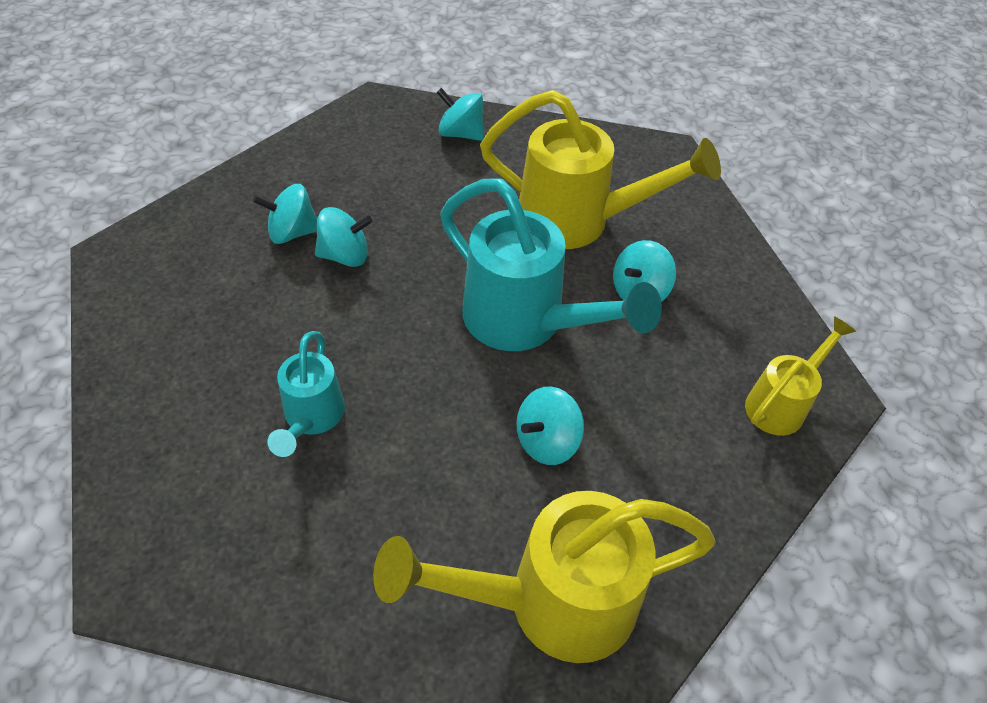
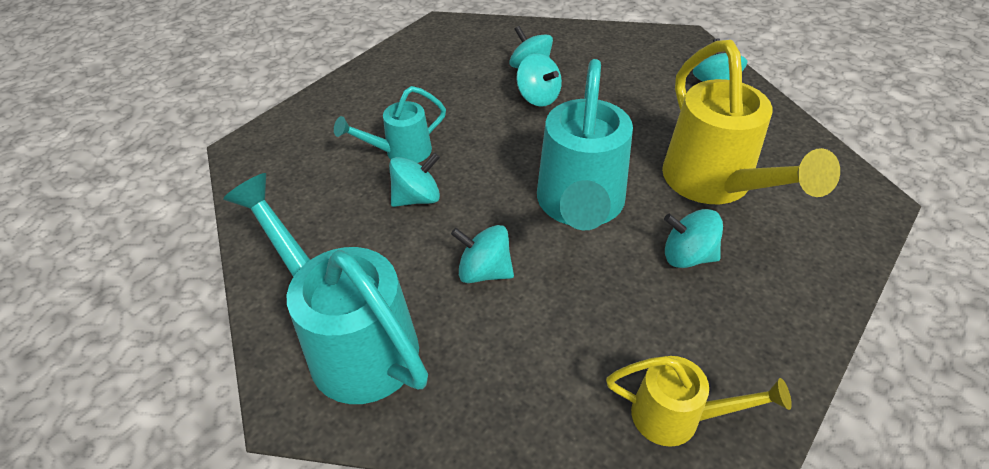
camera: 60 degrees right, 5 degrees down
(399, 442) = (417, 198): none -> turquoise spinning top
(549, 602) = (351, 339): yellow watering can -> turquoise watering can

